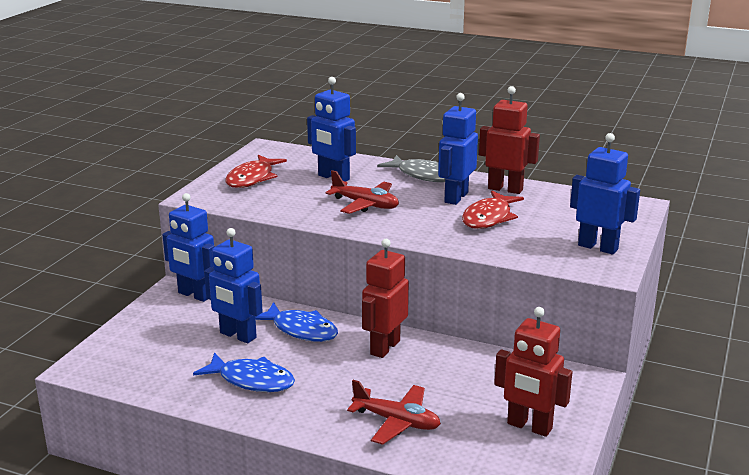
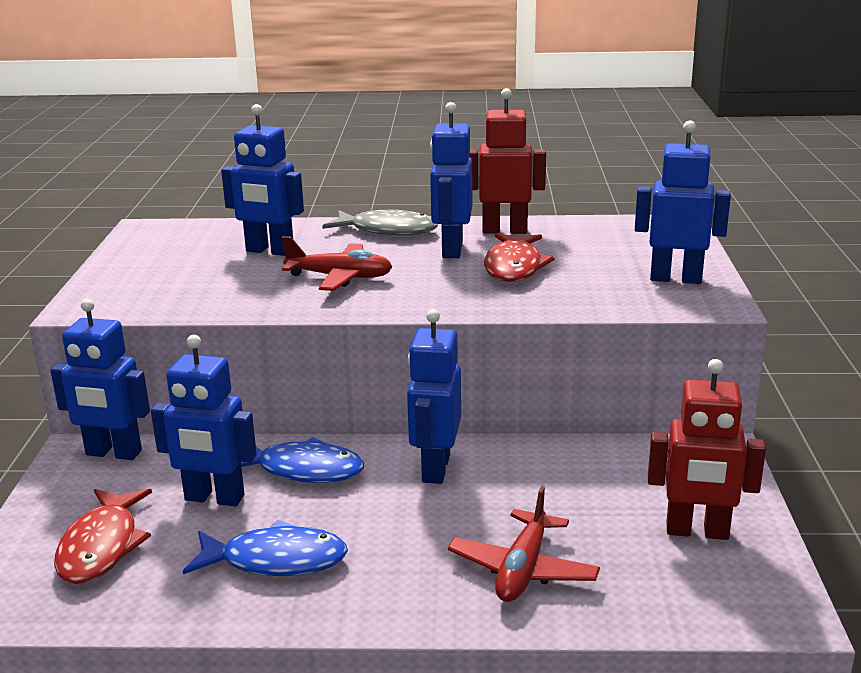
camera: 20 degrees left, 0 degrees up
(252, 178) = (153, 269): red fish -> red fish (102, 546)
(384, 347) = (435, 468): red robot -> blue robot
(396, 422) = (523, 569): red plane -> red plane turned 105 degrees clockwise

